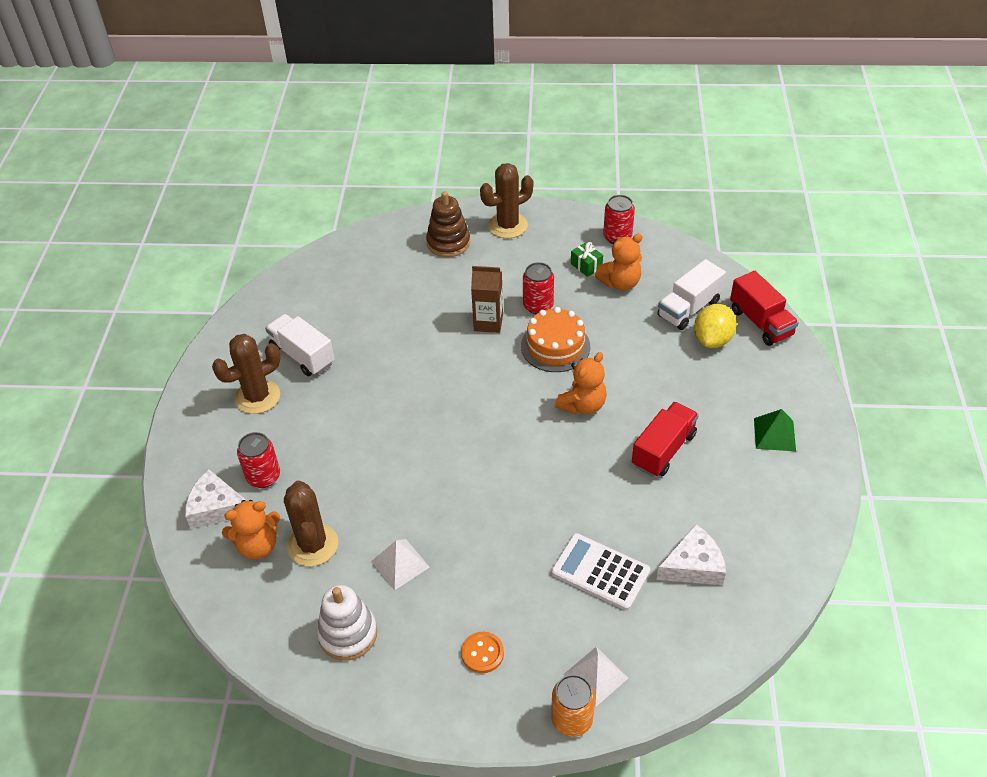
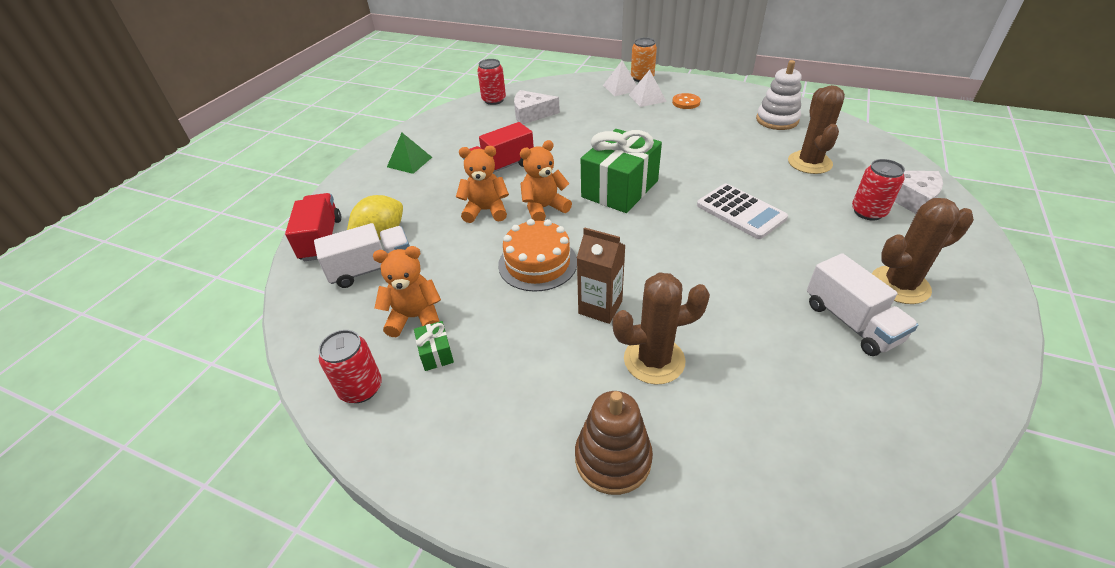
camera: 160 degrees left, 5 degrees down
(258, 545) = (859, 169): orange teddy bear -> orange teddy bear (486, 211)
(400, 564) = (736, 143): white pyramid -> white pyramid (647, 98)
(508, 225) = (501, 466): brown cactus -> brown cactus (654, 360)
(517, 449) = (620, 189): none -> green gift
(538, 306) = (530, 313): red can -> red can (494, 100)
(600, 572) = (593, 120): white calculator -> white calculator (740, 212)

